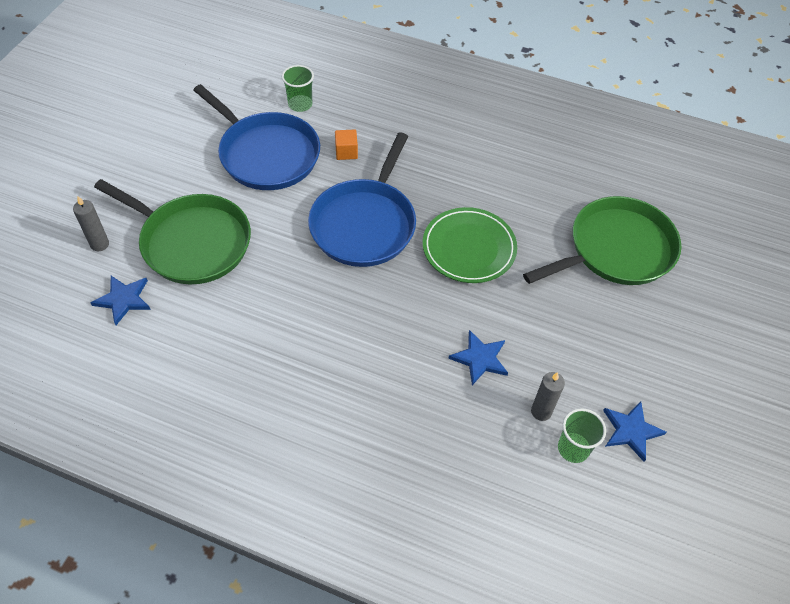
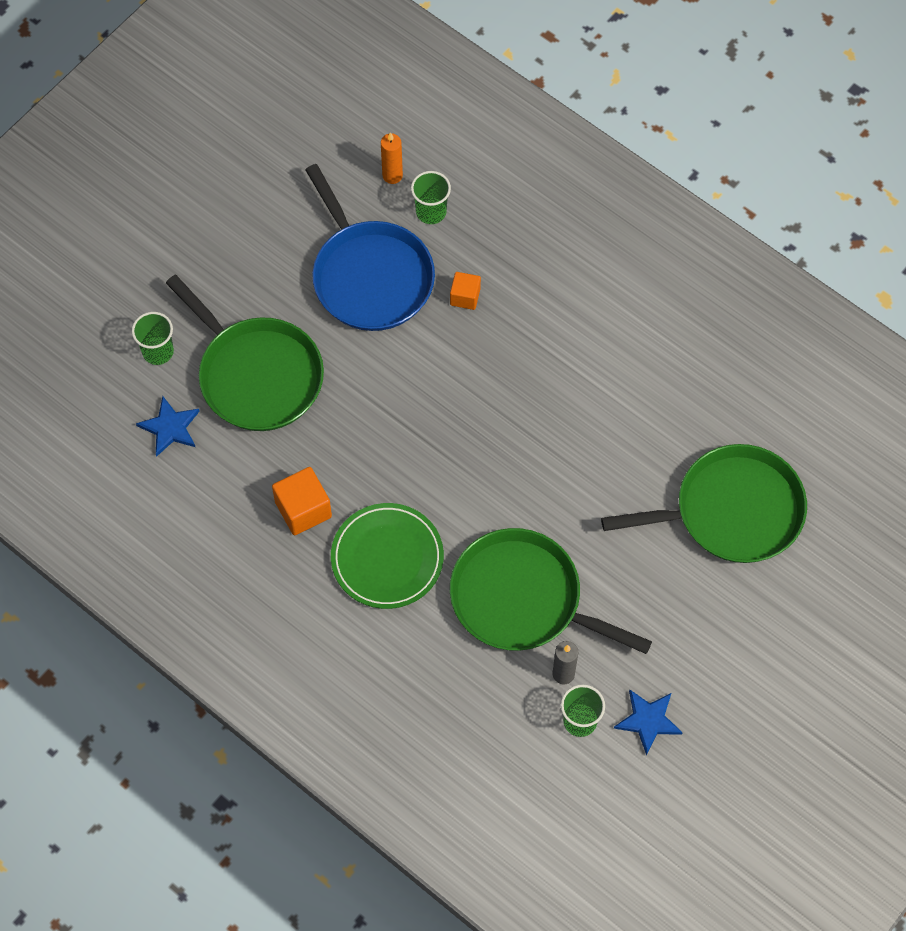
camera: 20 degrees right, 10 degrees up
(99, 244) = (158, 351): grey candle -> green cup
(262, 88) = (392, 175): none -> orange candle
(262, 336) = (303, 509): none -> orange cube
(365, 224) = (455, 401): blue pan -> none
(469, 248) = (562, 464): green plate -> green plate (387, 558)
(480, 359) = (522, 599): blue star -> green pan

